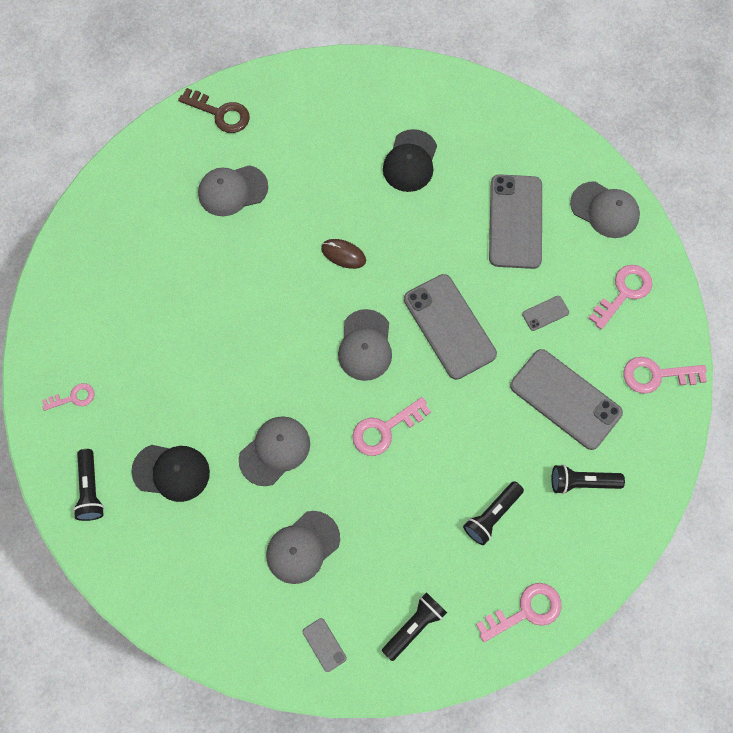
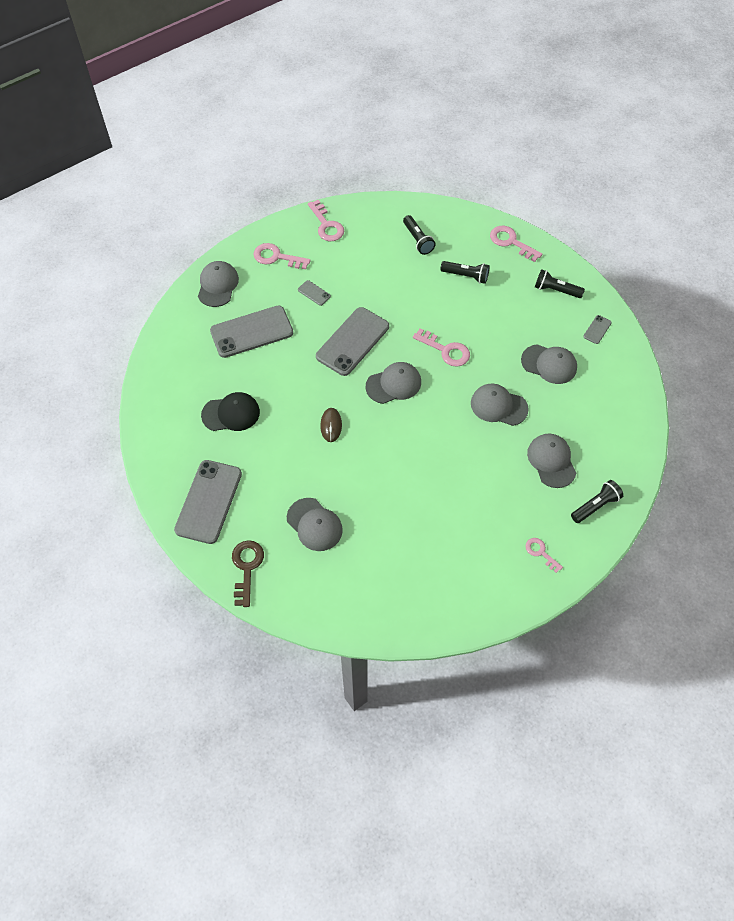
camera: 115 degrees left, 10 degrees down
(171, 472) = (551, 461): black cap -> grey cap
(565, 399) = (369, 264): grey phone -> grey phone (209, 501)

